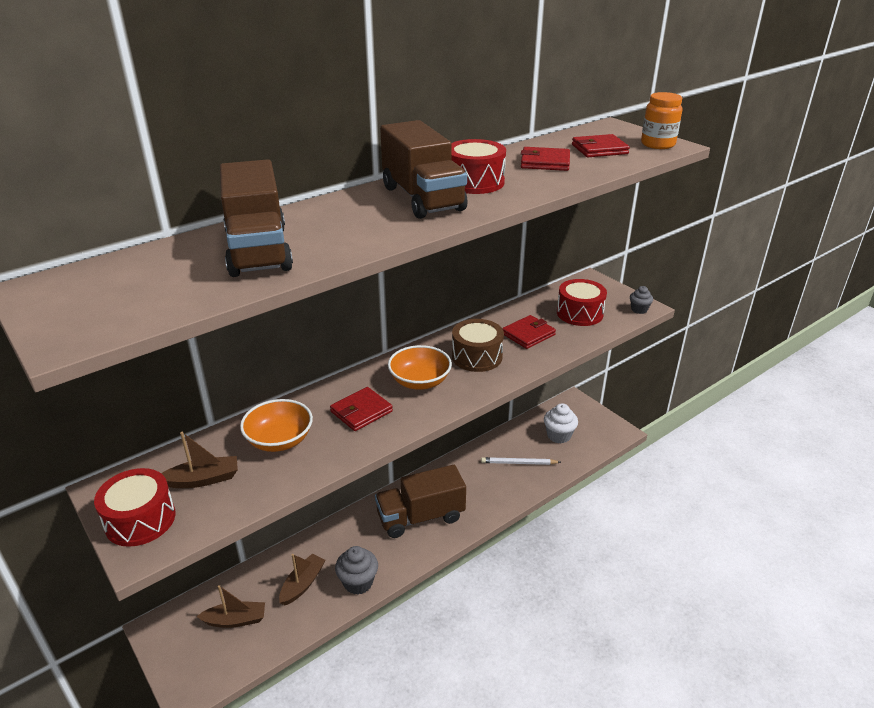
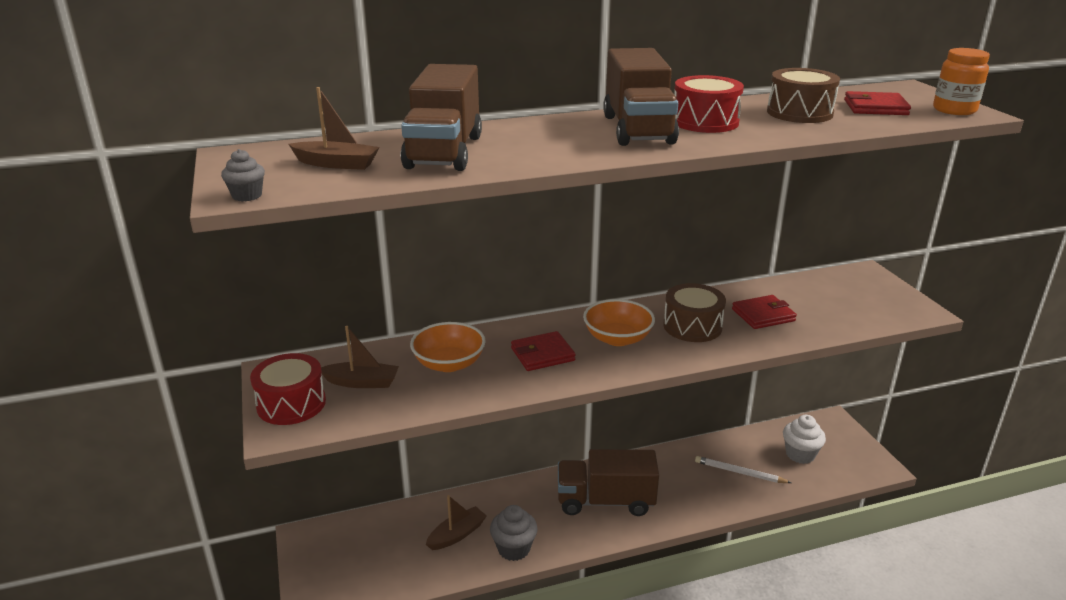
camera: 20 degrees right, 5 degrees down
(235, 620) = (379, 550): brown boat -> brown boat (337, 164)
(545, 162) = (799, 113): red wallet -> brown drum
(579, 313) = (836, 304): red drum -> none
(639, 309) = (915, 313): grey cupcake -> grey cupcake (247, 196)

